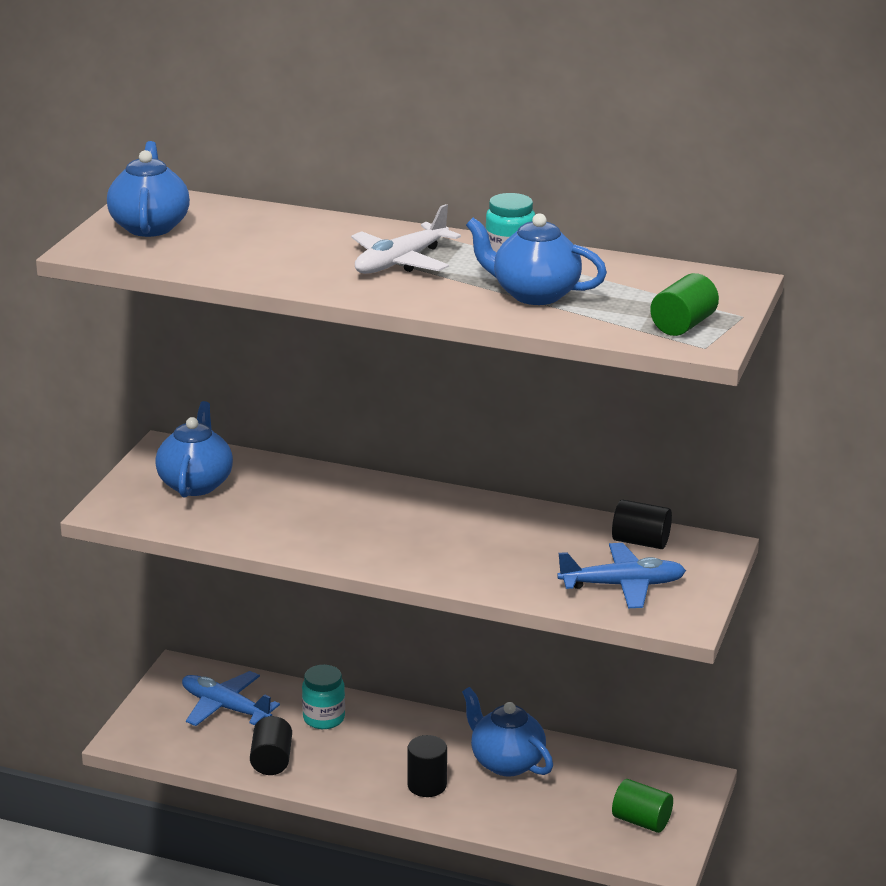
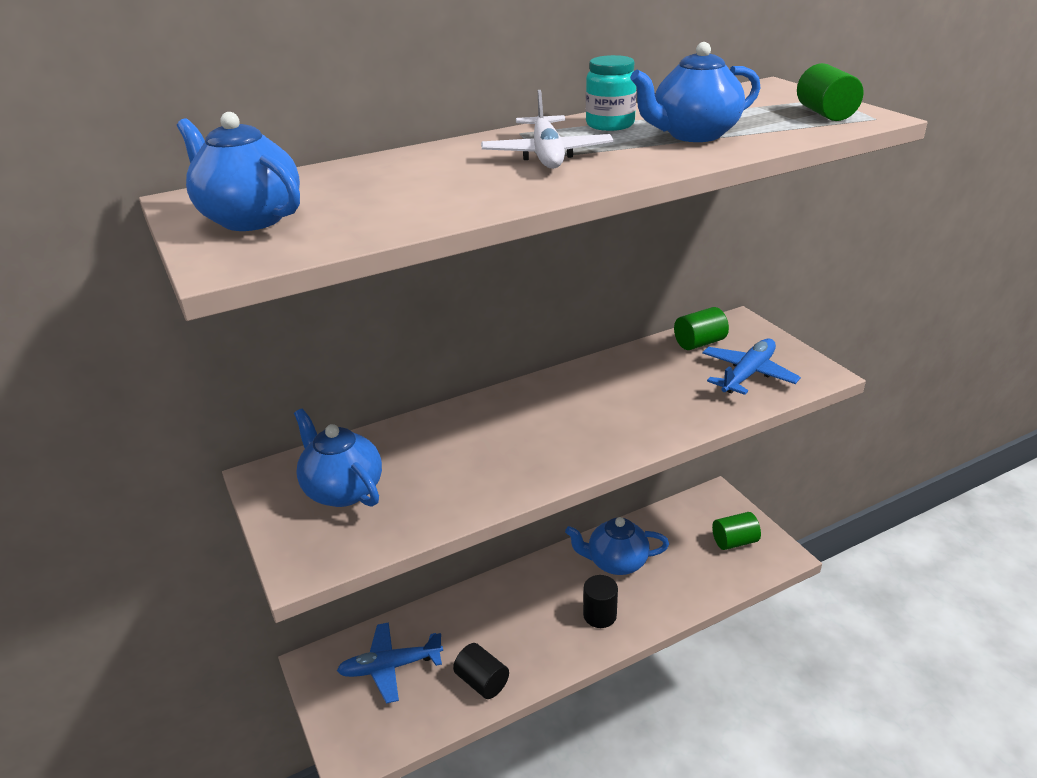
camera: 45 degrees left, 5 degrees up
(324, 718) = (469, 620): turquoise jar -> none
(640, 542) = (699, 343): black cylinder -> green cylinder

